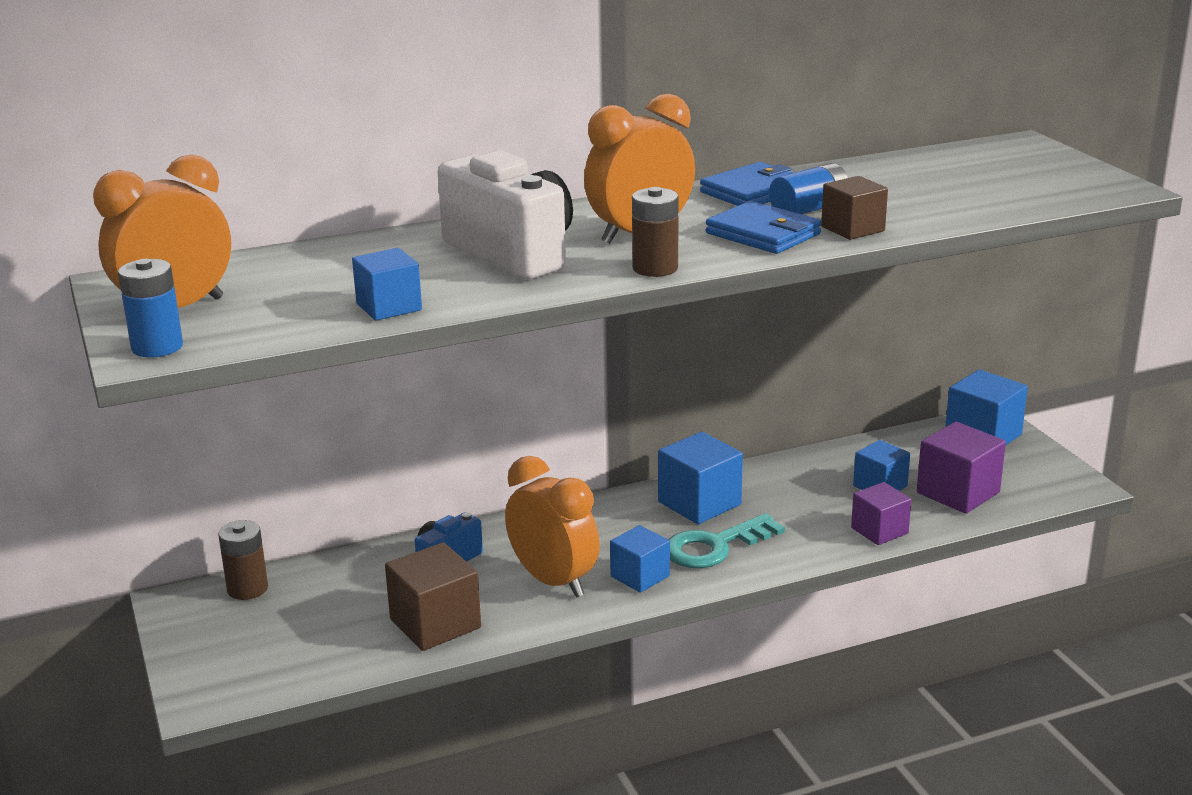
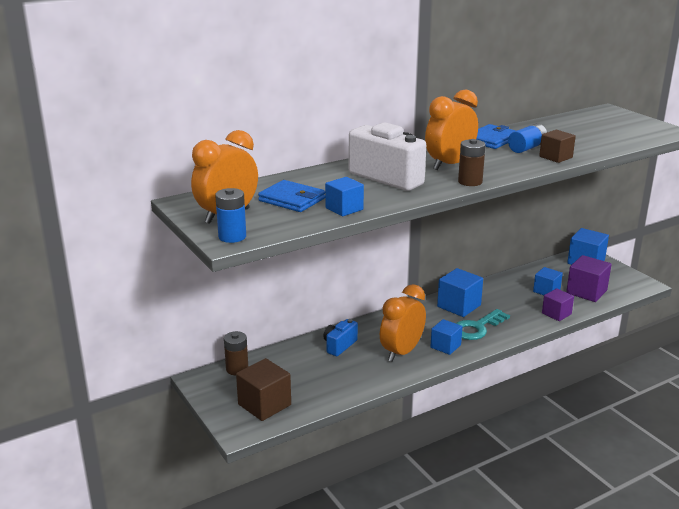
camera: 10 degrees left, 0 degrees up
(435, 624) = (349, 379): brown cube -> brown cube (264, 404)
(553, 581) = (401, 352): orange clock -> orange clock turned 90 degrees counterclockwise
(763, 234) = (512, 161): blue wallet -> blue wallet (292, 199)

